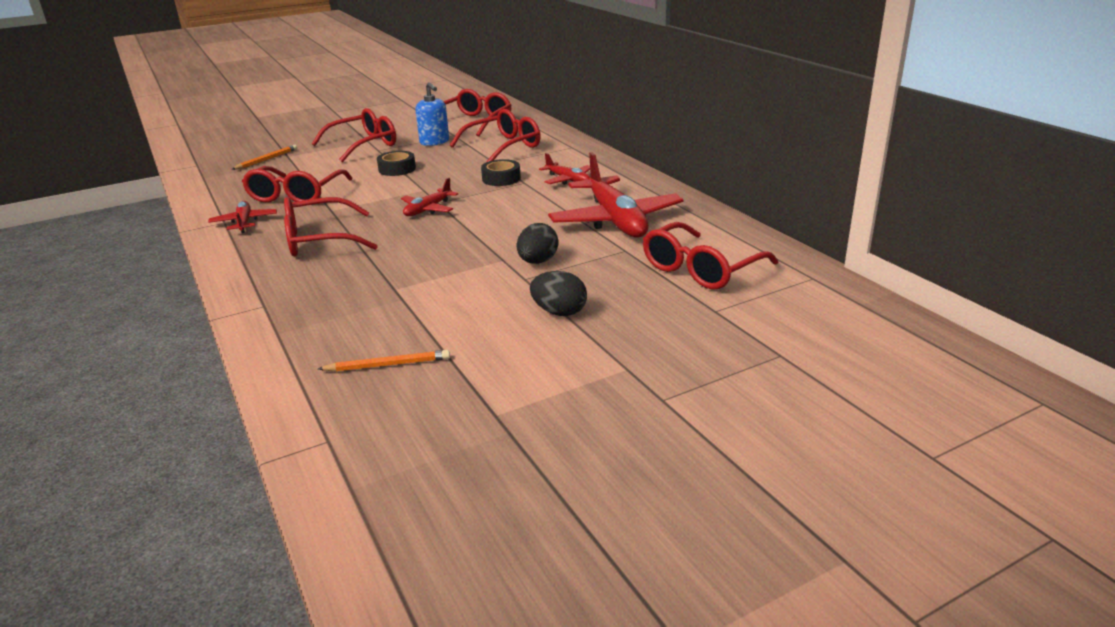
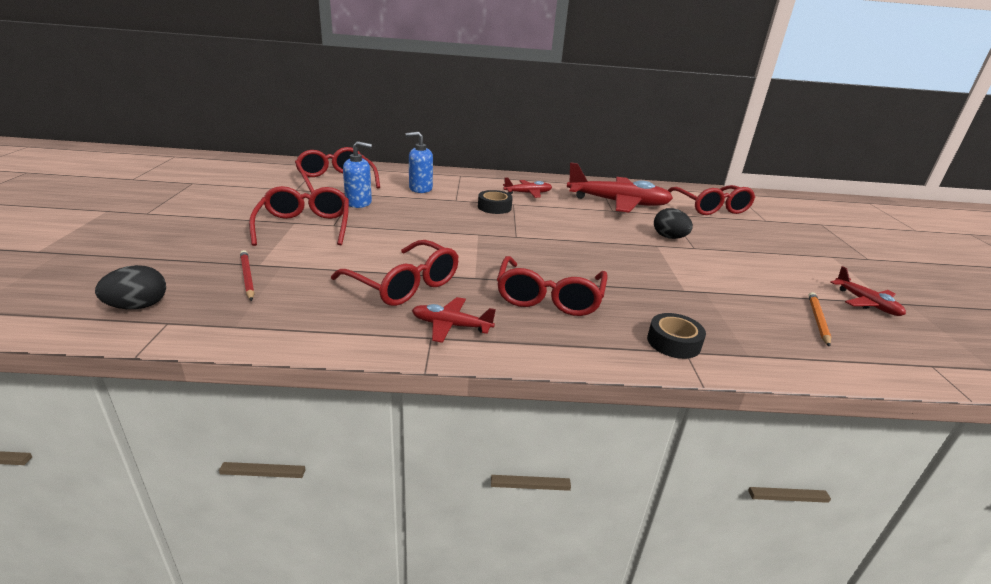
camera: 65 degrees left, 0 degrees up
(266, 160) = (247, 277): orange pencil -> red pencil
(397, 169) = (406, 230): black tape -> black tape (673, 342)
(428, 209) = (528, 243): red plane -> red plane (866, 303)
(503, 146) = (420, 189): red glasses -> blue soap dispenser
(559, 312) = (752, 252): black egg -> black egg (138, 306)

